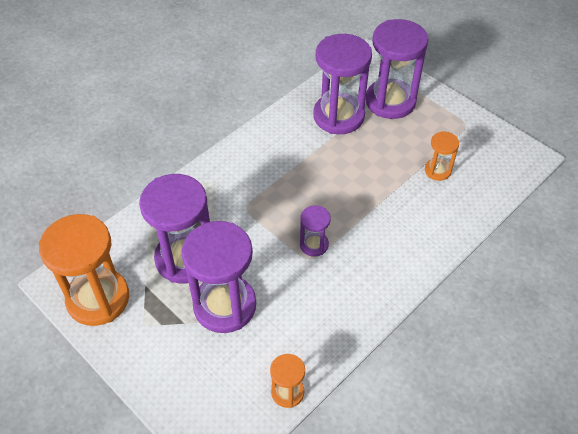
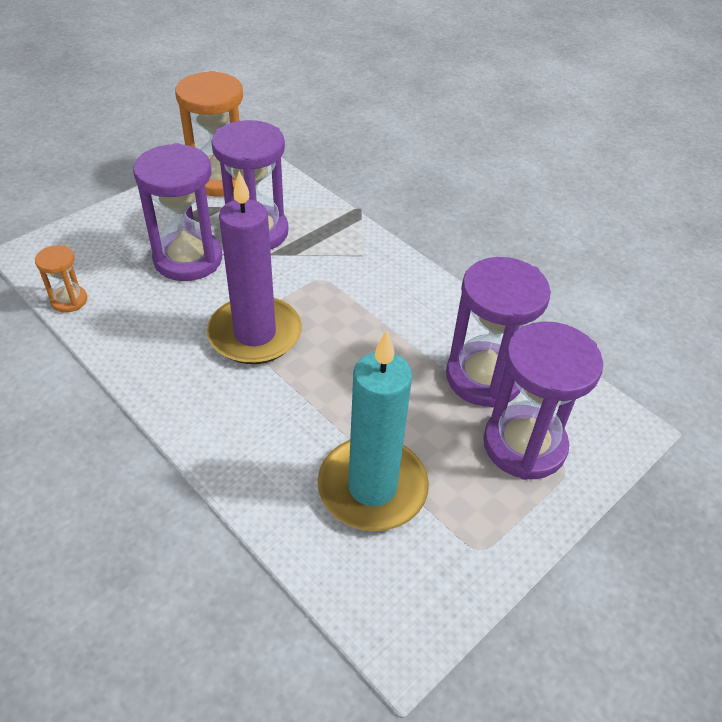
camera: 90 degrees right, 5 degrees down
(314, 245) = (255, 334): purple hourglass -> purple candle
(437, 170) = (372, 487): orange hourglass -> turquoise candle

